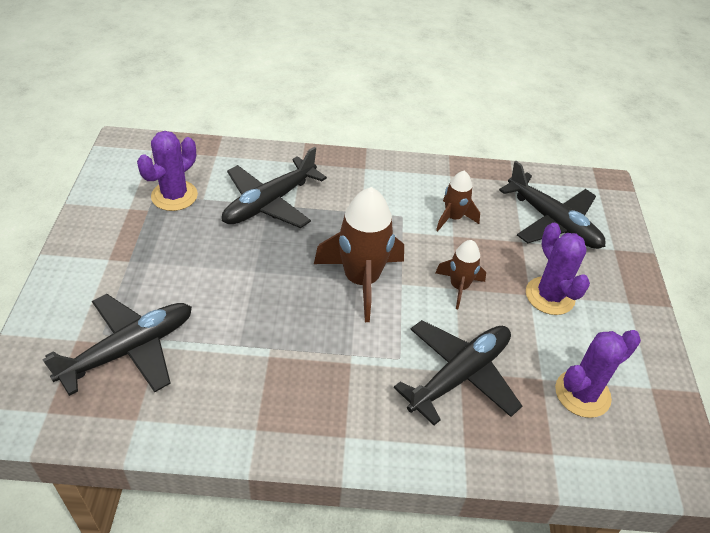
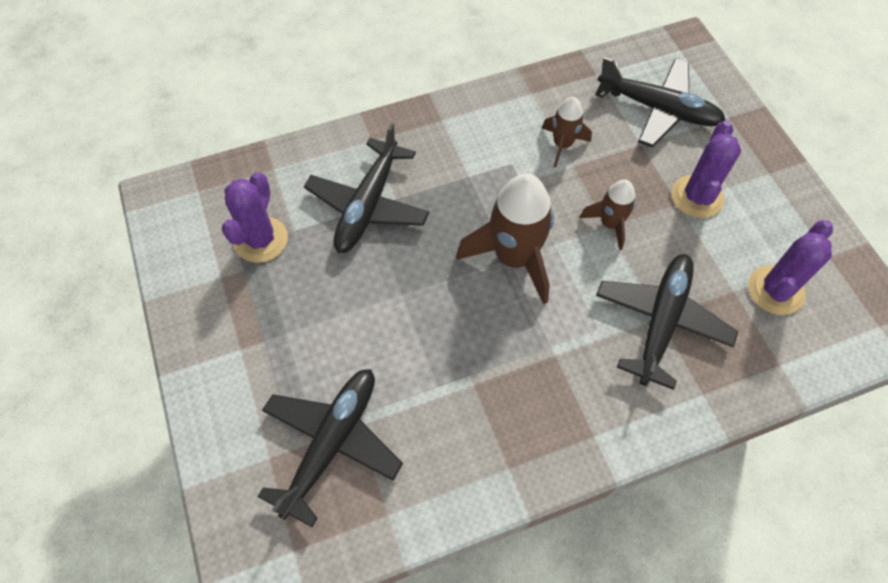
camera: 20 degrees left, 15 degrees up
(550, 296) = (697, 197): purple cactus -> purple cactus turned 60 degrees clockwise

